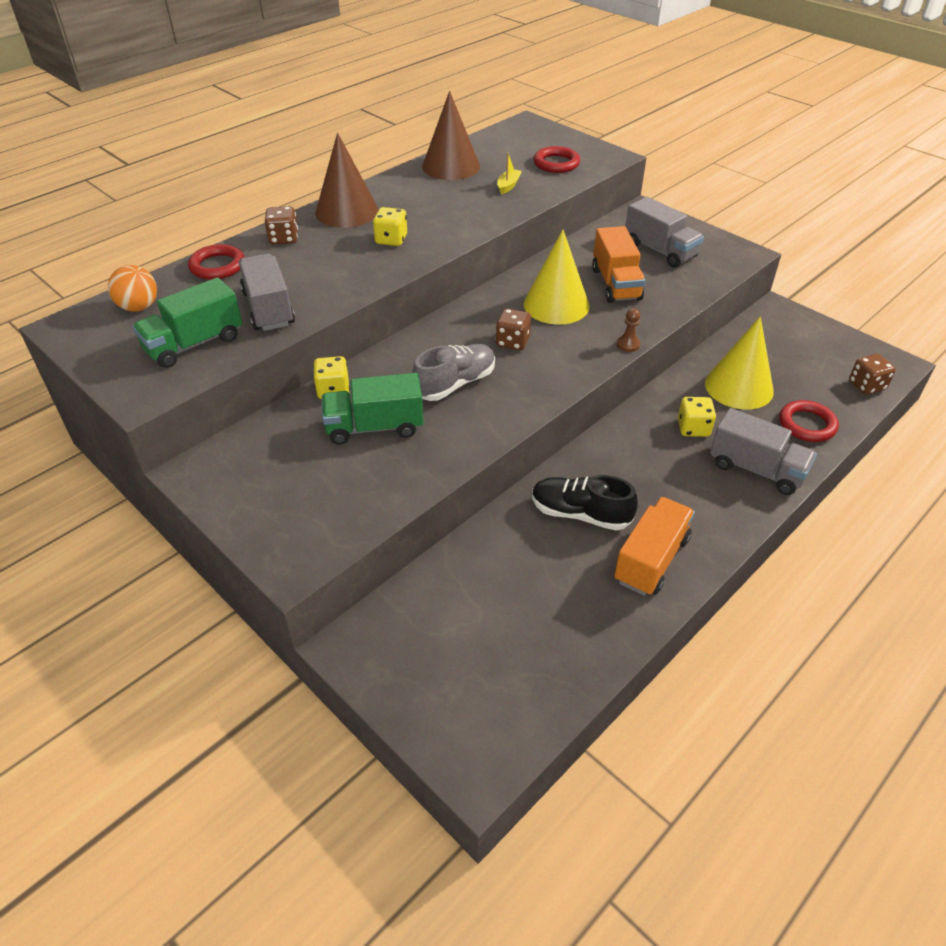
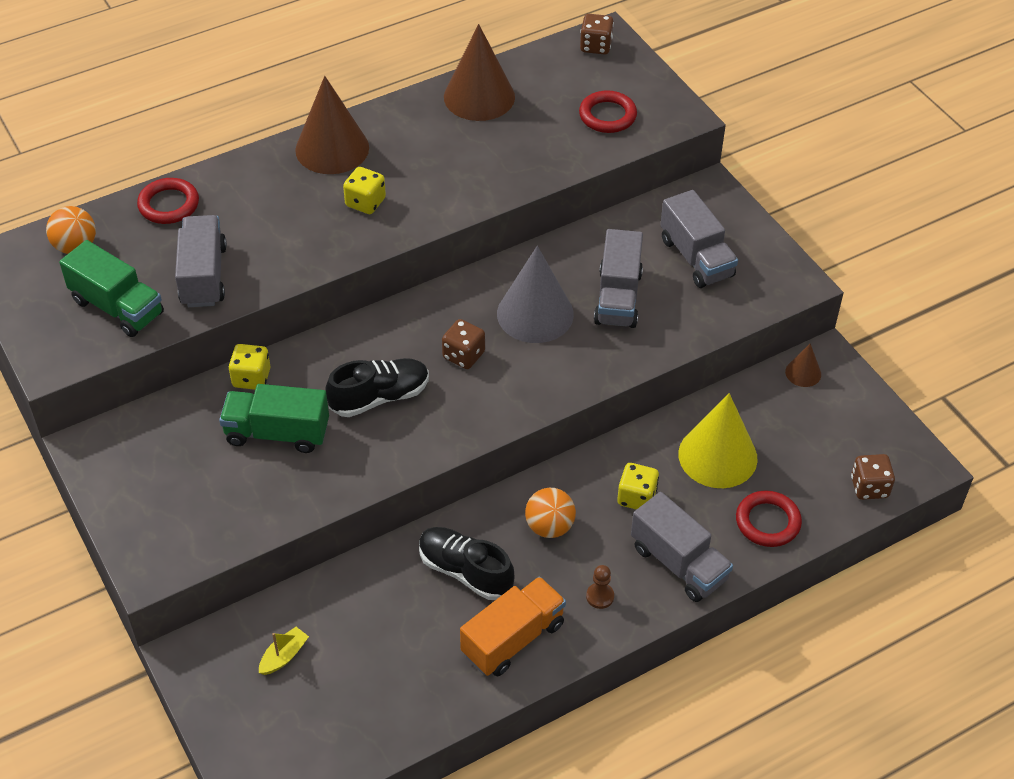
camera: 15 degrees right, 5 degrees up
(194, 344) = (117, 307): green truck -> green truck turned 120 degrees counterclockwise
(284, 238) = (250, 177): brown dice -> brown dice (596, 46)
(455, 384) = (379, 397): grey shoe -> black shoe
(508, 186) = (533, 142): yellow boat -> yellow boat (284, 656)
(556, 305) = (535, 314): yellow cone -> grey cone
(615, 284) = (618, 297): orange truck -> grey truck
(628, 344) = (589, 386): brown pawn -> brown pawn (600, 596)
(634, 464) = (549, 527): none -> orange ball
(767, 321) = (803, 373): none -> brown cone

